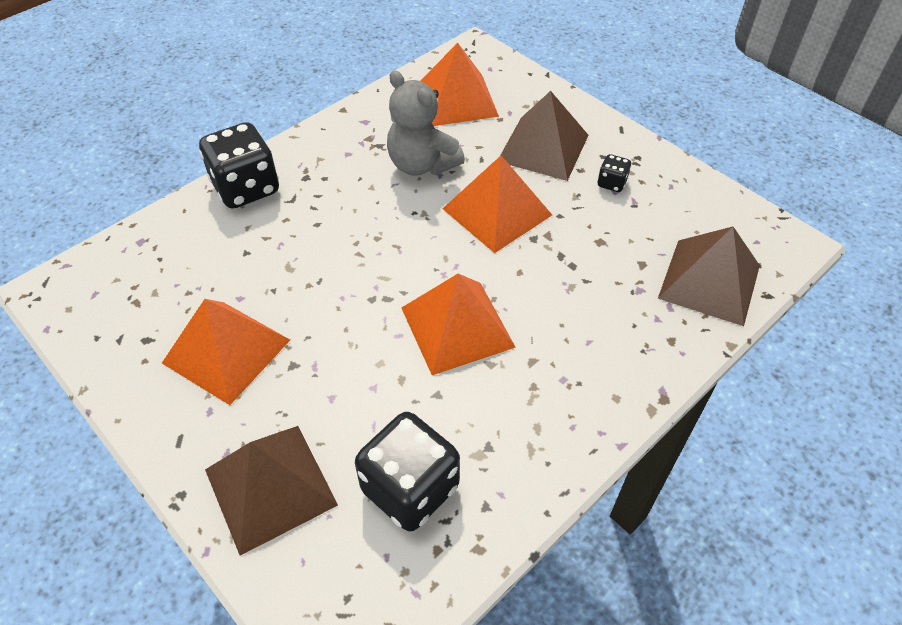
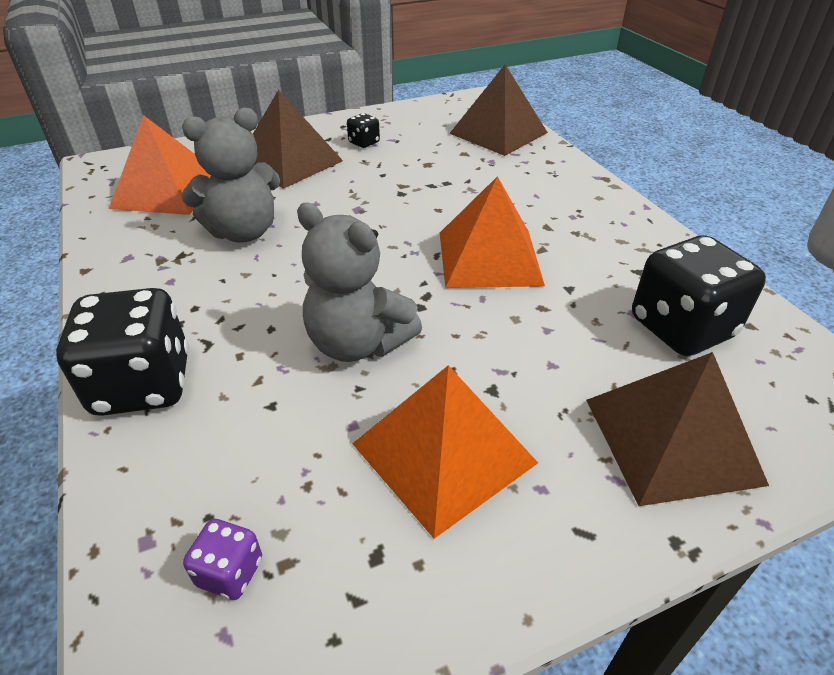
camera: 70 degrees left, 10 degrees down
(127, 281) = (230, 572): none -> purple dice
(316, 275) = (358, 343): none -> grey teddy bear
(497, 211) = (352, 203): orange pyramid -> none

